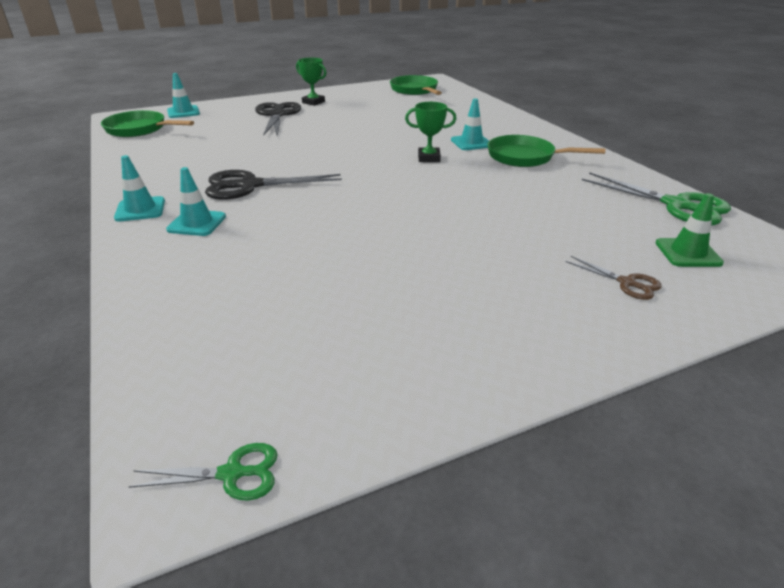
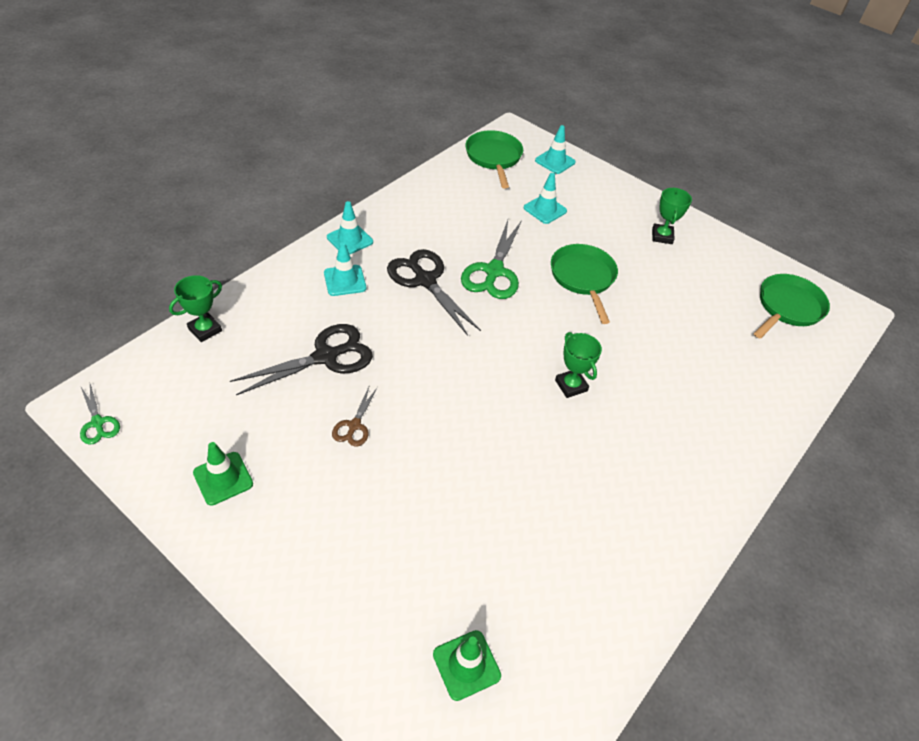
camera: 60 degrees right, 15 degrees up
(156, 331) = (205, 330): none -> green trophy
(277, 115) = (600, 226): black scissors -> black scissors (326, 357)
(421, 356) = (223, 478): none -> green traffic cone
(471, 143) = (643, 412): turquoise traffic cone -> turquoise traffic cone (545, 209)
(525, 157) = (635, 474): green pan -> green pan (583, 278)
(627, 283) = (379, 608): brown scissors -> brown scissors (354, 425)
(676, 205) = (587, 653): green scissors -> green scissors (494, 271)

